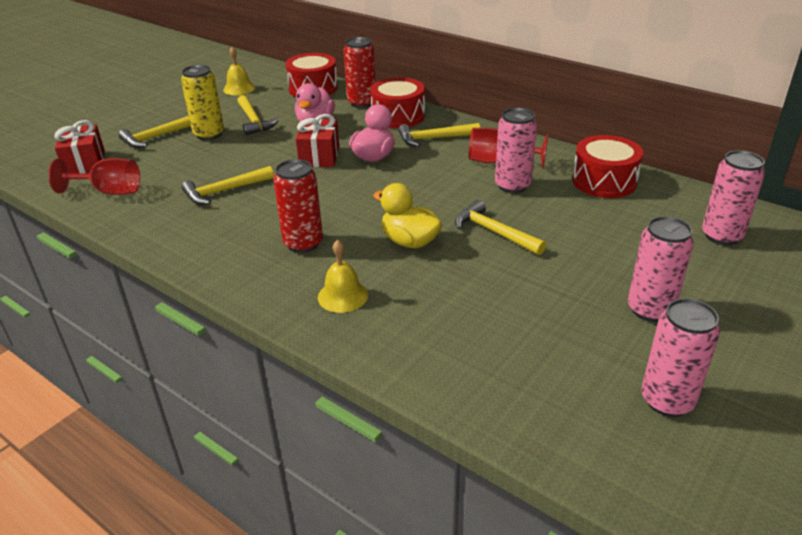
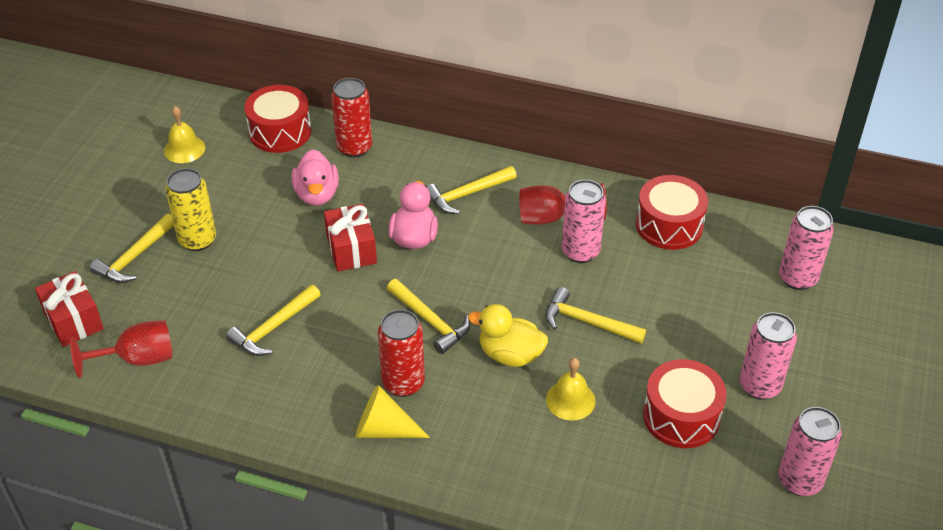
camera: 20 degrees left, 10 degrees up
(254, 121) = (239, 205): yellow hammer -> yellow hammer (430, 321)
(264, 271) = (384, 429): none -> yellow cone
(342, 296) = (478, 440): yellow bell -> yellow bell (570, 400)
(398, 116) = (409, 164): red drum -> red drum (681, 416)

